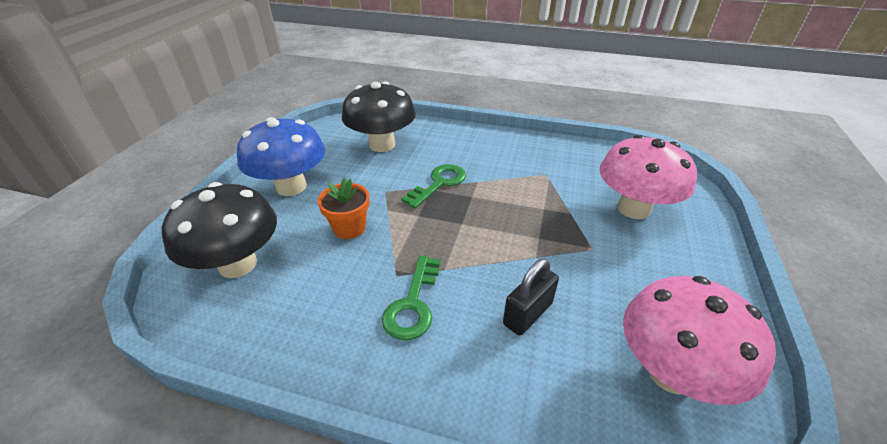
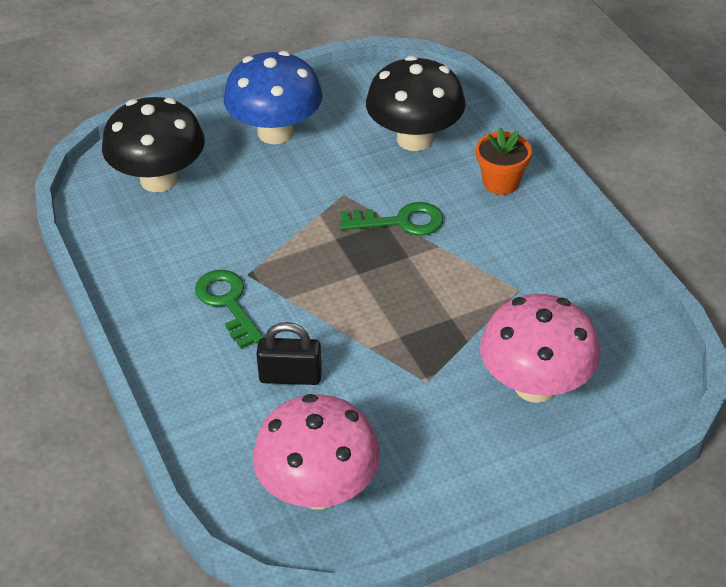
camera: 50 degrees right, 5 degrees up
(349, 228) = (267, 208): orange flower pot -> orange flower pot (501, 182)
(413, 304) = (228, 303): green key -> green key turned 90 degrees clockwise

